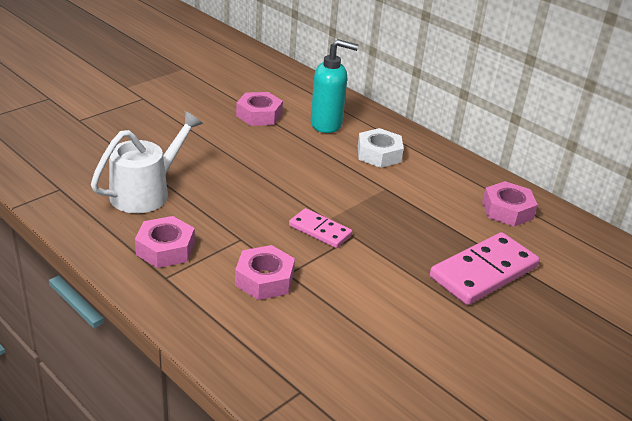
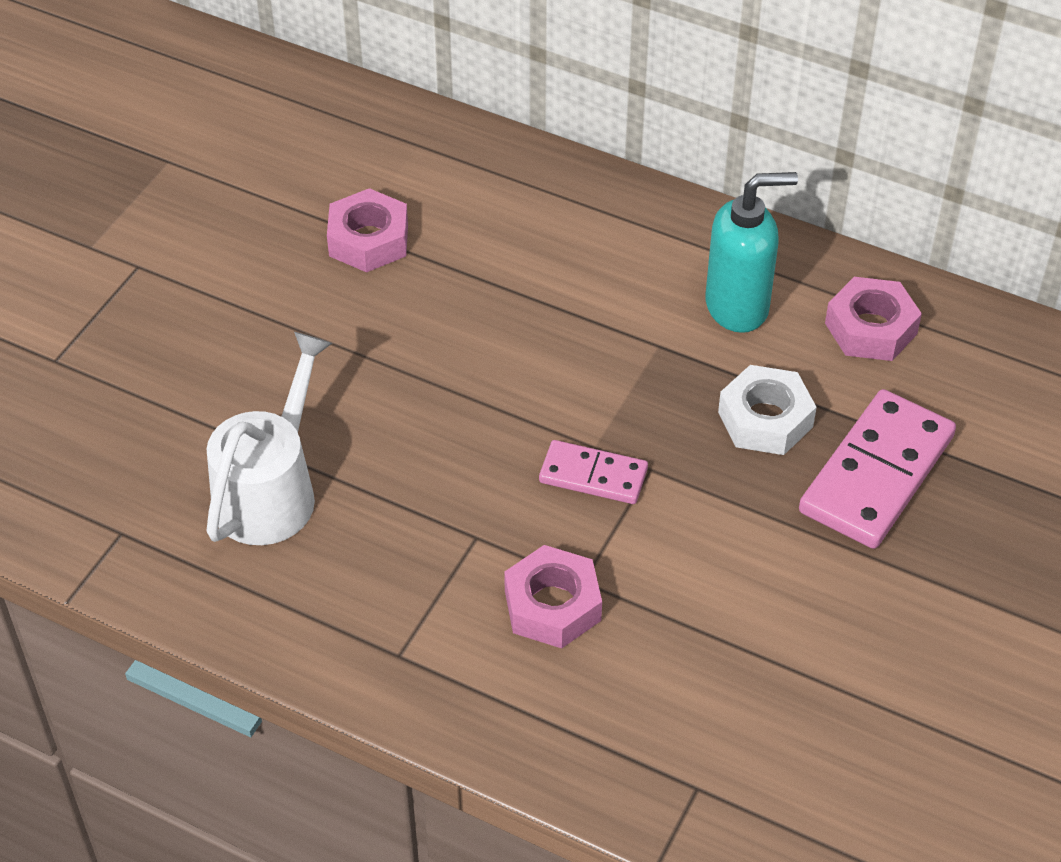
camera: 15 degrees left, 15 degrees up
(165, 249) = (368, 599): pink nut -> none
(327, 124) = (498, 224): turquoise soap dispenser -> turquoise soap dispenser (738, 307)
(379, 154) = (617, 268): white nut -> white nut (765, 419)

